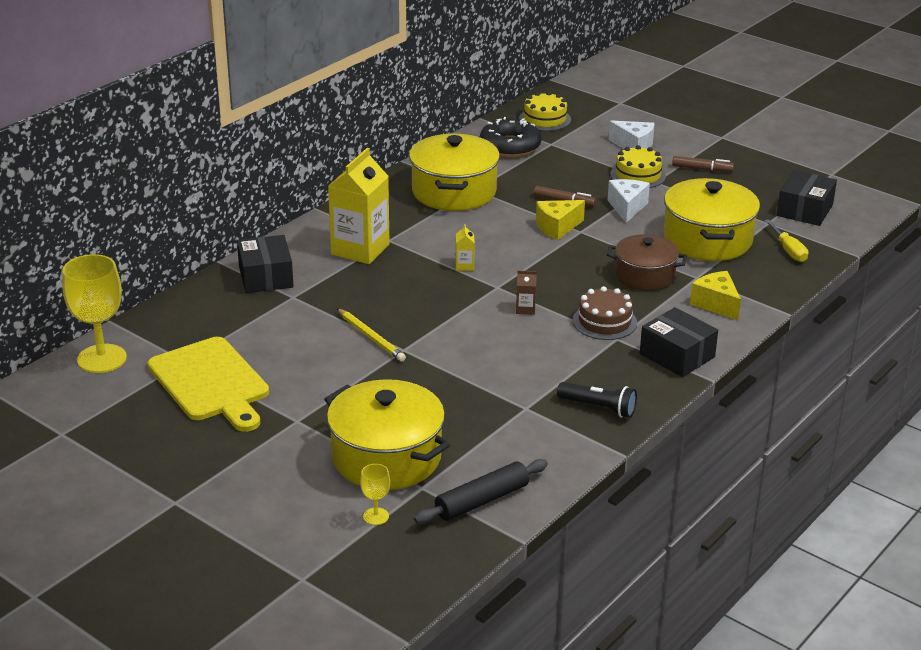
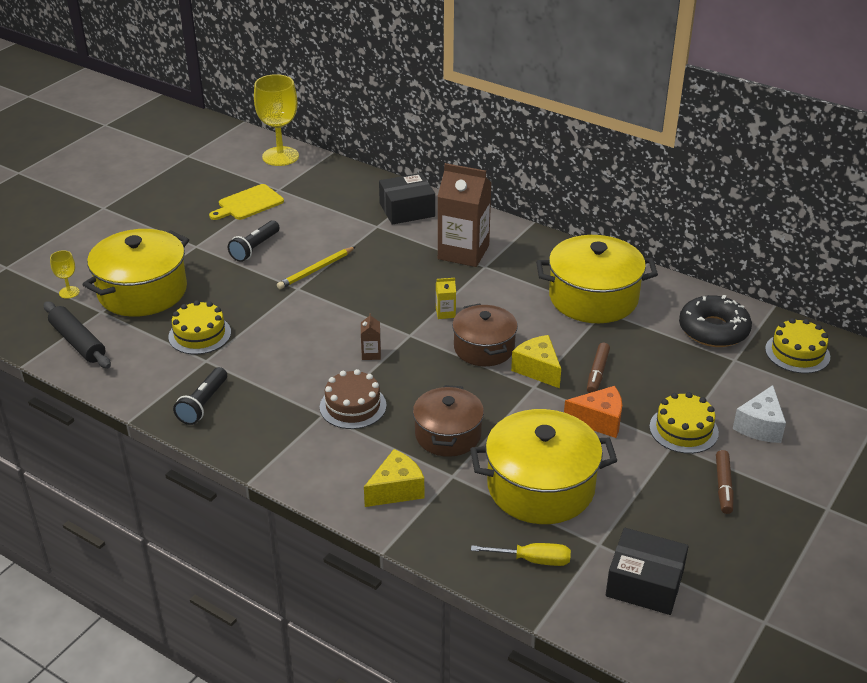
camera: 85 degrees right, 5 degrees up
(211, 383) = (248, 203): yellow cutting board -> yellow cutting board, size x0.61
(315, 377) = (255, 248): none -> black flashlight
(360, 249) = (463, 252): yellow carton -> brown carton
(479, 413) = (199, 334): none -> yellow cake
(523, 250) = (484, 348): none -> brown pot
(627, 207) = (599, 421): white cheese -> orange cheese
(677, 355) = (292, 457): black box -> none
(788, 250) = (532, 560): yellow screwdriver -> yellow screwdriver turned 150 degrees counterclockwise

